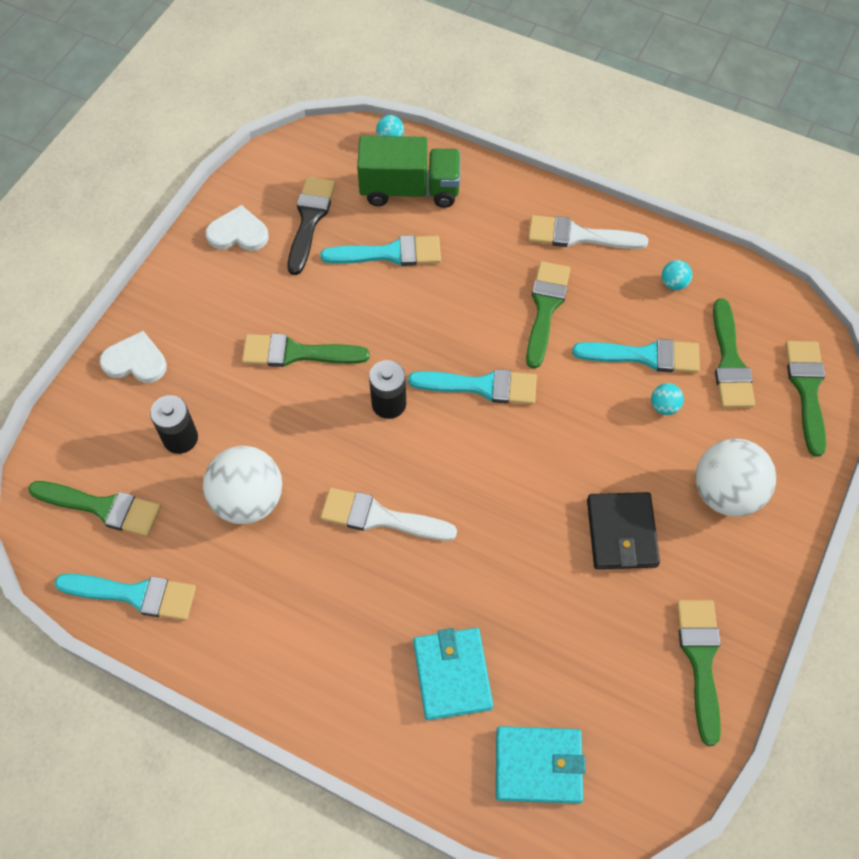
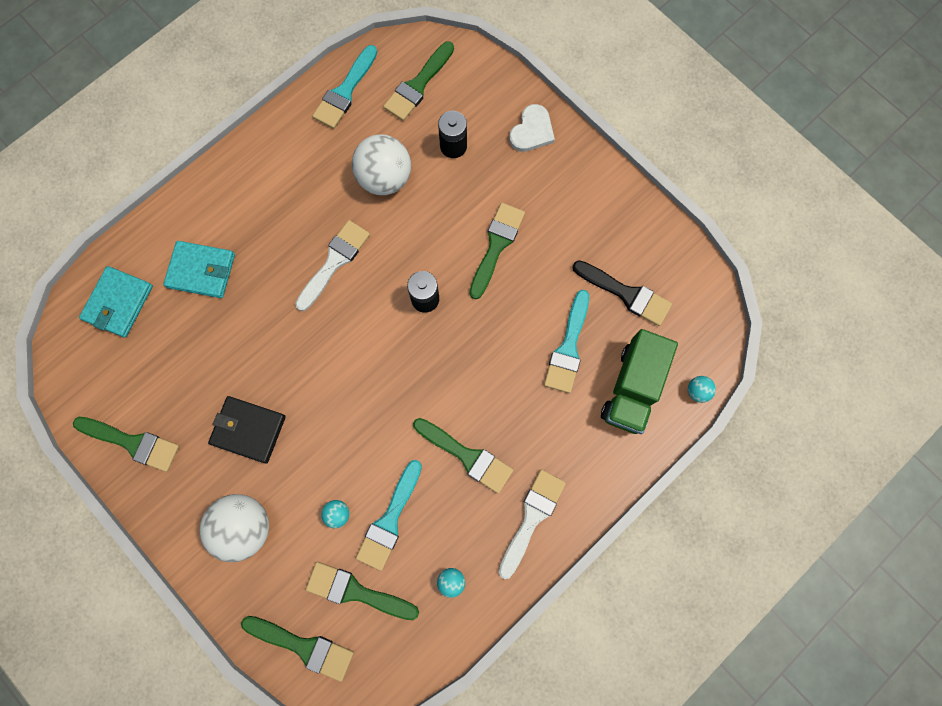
camera: 110 degrees right, 15 degrees up
(238, 233) = (630, 234): white heart -> none
(481, 386) = (413, 374): turquoise brush -> none

